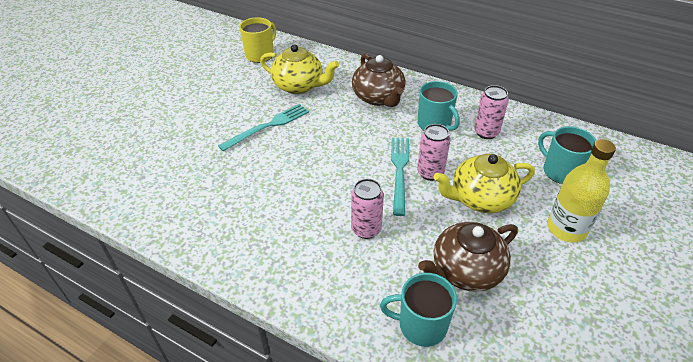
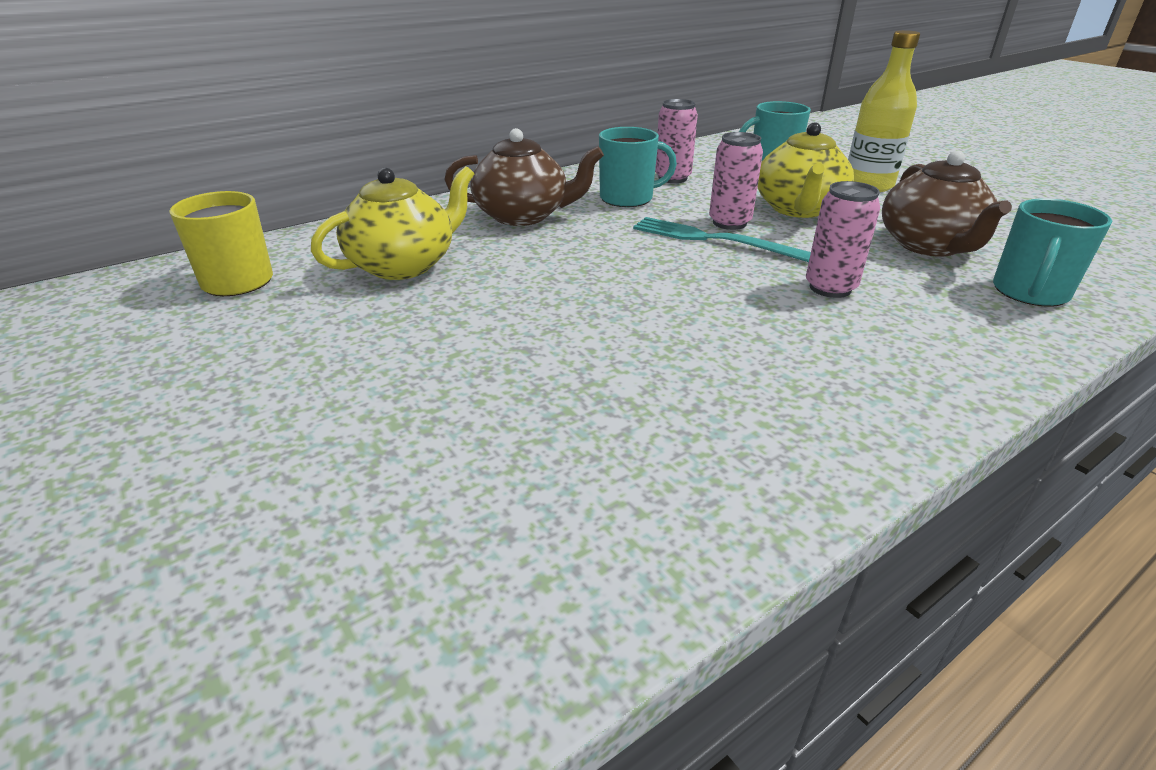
camera: 65 degrees left, 10 degrees down
(268, 126) = (491, 317): turquoise fork -> none

